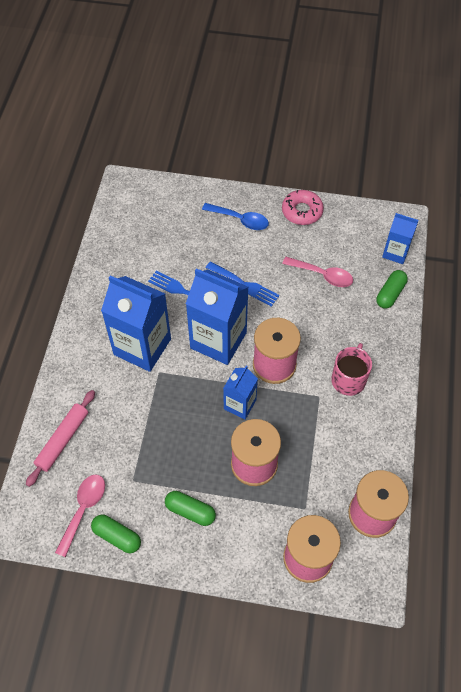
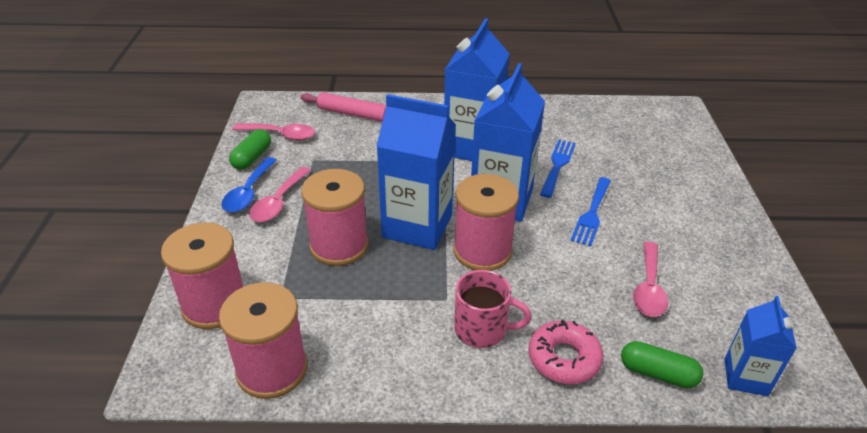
camera: 80 degrees right, 20 degrees down
(190, 511) = (278, 202): green capsule -> pink spoon
(240, 220) = (692, 200): blue spoon -> blue spoon (248, 192)
(240, 404) = (417, 226): blue carton -> blue carton, size x1.81
(302, 211) = (749, 257): pink donut -> pink donut (564, 358)

